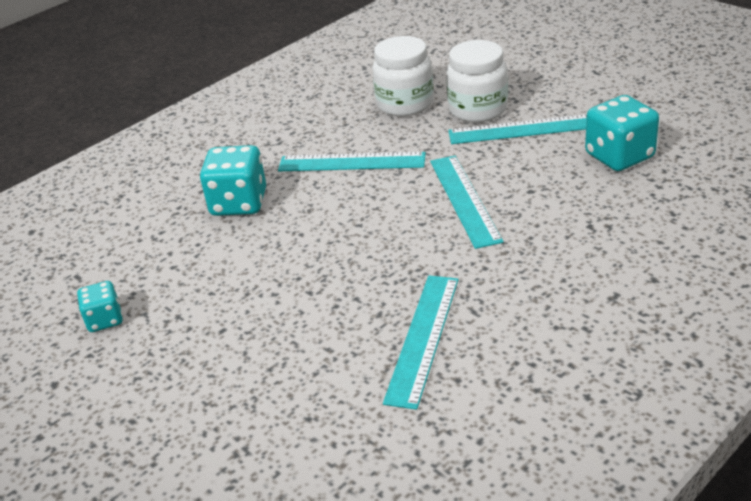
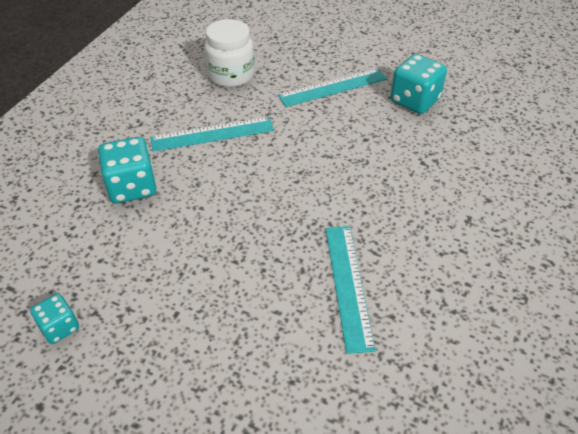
camera: 25 degrees left, 10 degrees up
(464, 200) = (320, 155): turquoise ruler -> none
(478, 109) = (291, 74): white jar -> none

